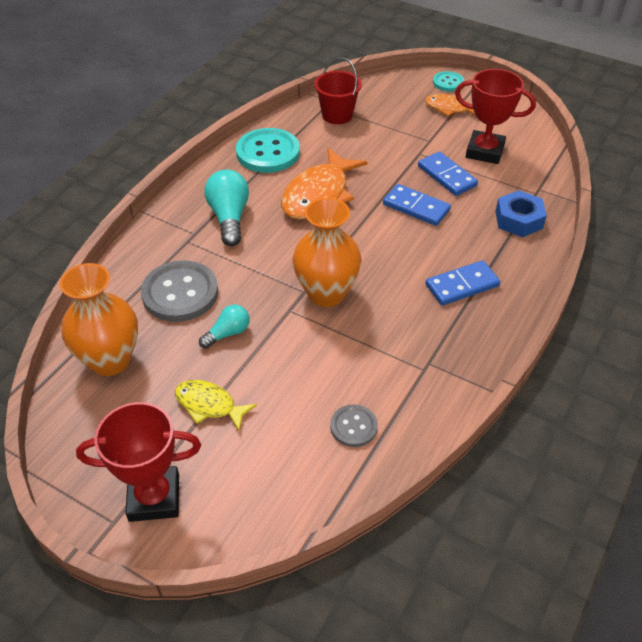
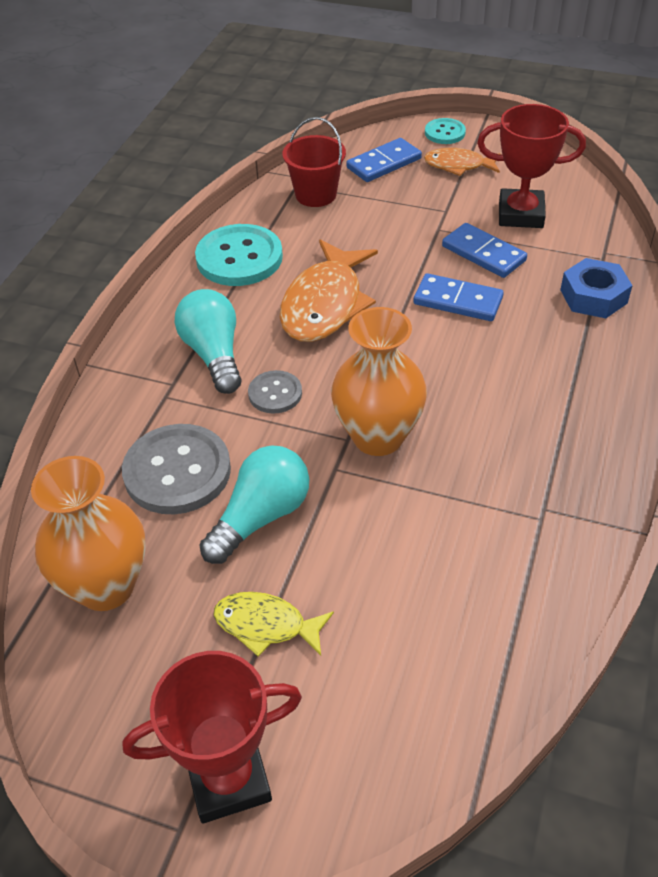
camera: 10 degrees left, 0 degrees up
(228, 333) = (261, 517): turquoise light bulb -> turquoise light bulb, size x1.69
(353, 427) = (474, 617): grey button -> grey button (275, 393)
(462, 285) = (551, 395): blue domino -> blue domino (384, 163)

